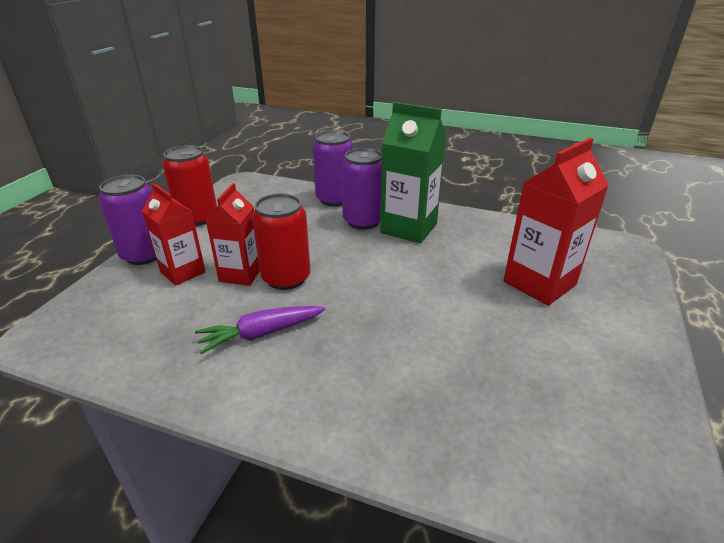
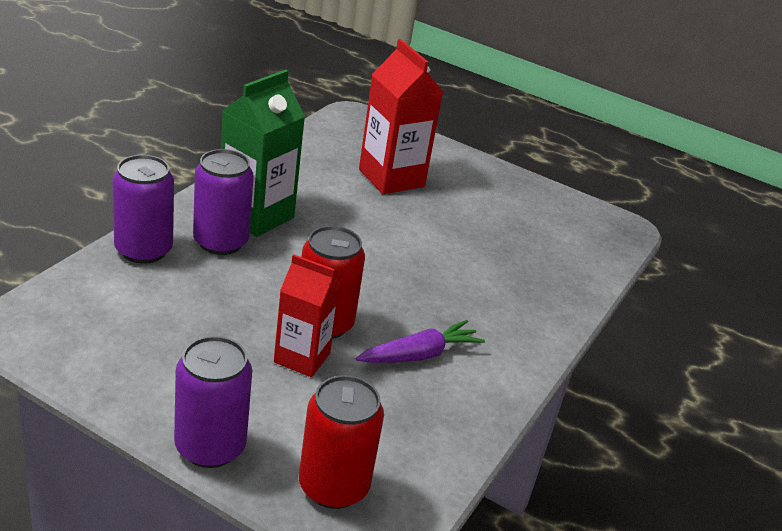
camera: 85 degrees left, 0 degrees up
(183, 272) = (275, 408): red carton -> none
(197, 218) = (120, 386): red can -> red can (333, 486)
(261, 334) = (419, 355): purple carrot -> purple carrot turned 105 degrees counterclockwise

